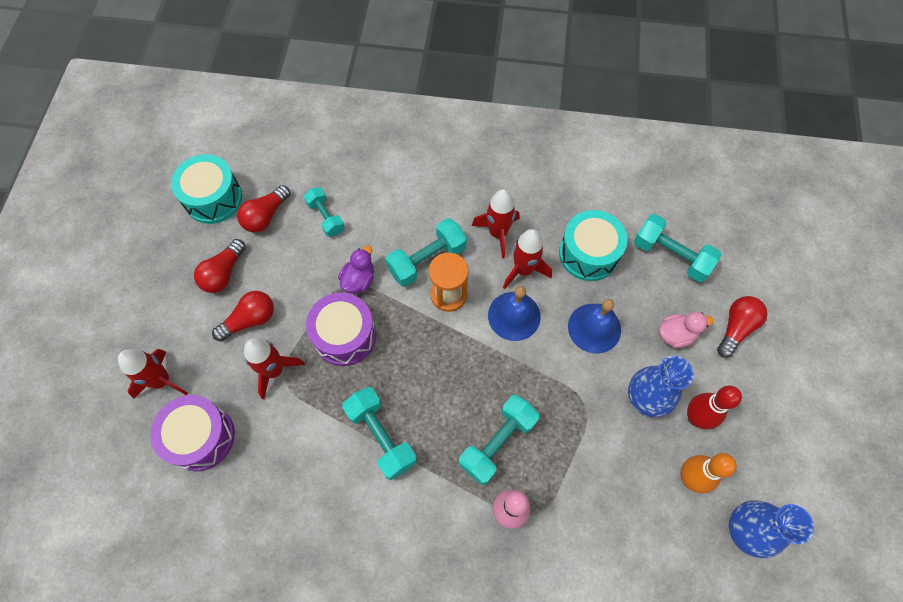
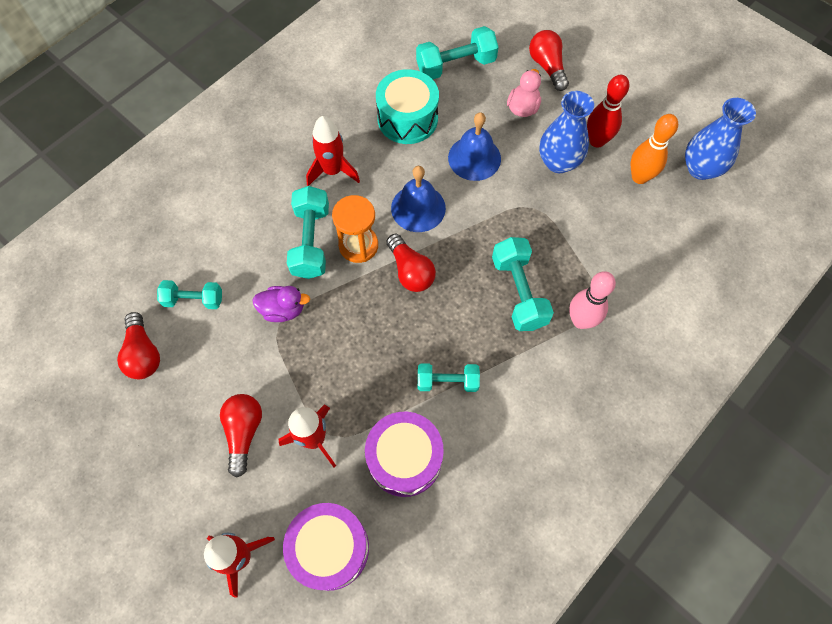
camera: 55 degrees left, 0 degrees up
(213, 198) = (77, 393): turquoise drum -> none
(223, 273) = (172, 430): red light bulb -> red light bulb (410, 271)
(345, 336) = (329, 355): purple drum -> purple drum (404, 459)
(359, 280) = (283, 310): purple duck -> purple duck turned 120 degrees clockwise
(381, 436) = (447, 381): turquoise dumbbell -> turquoise dumbbell, size x0.65
(523, 270) = (383, 174): red rocket -> none

